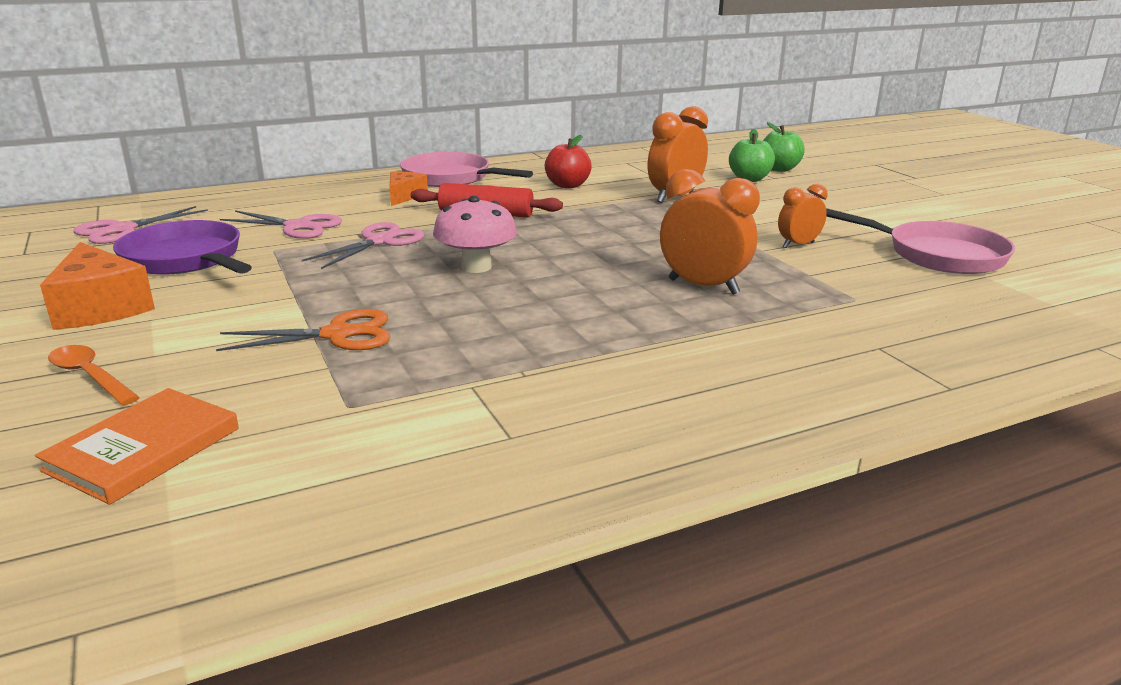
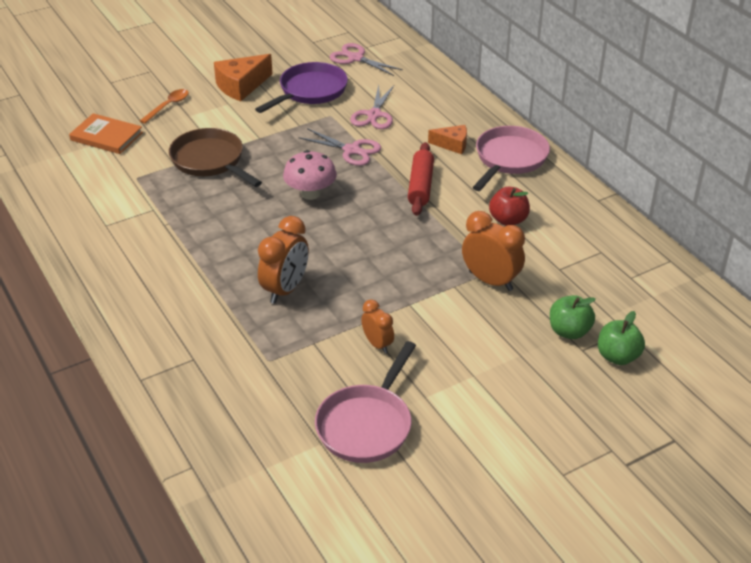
camera: 85 degrees right, 15 degrees up
(338, 334) = (210, 161): orange scissors -> brown pan

